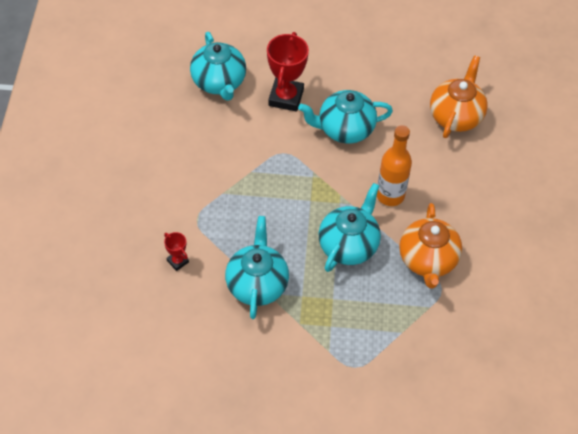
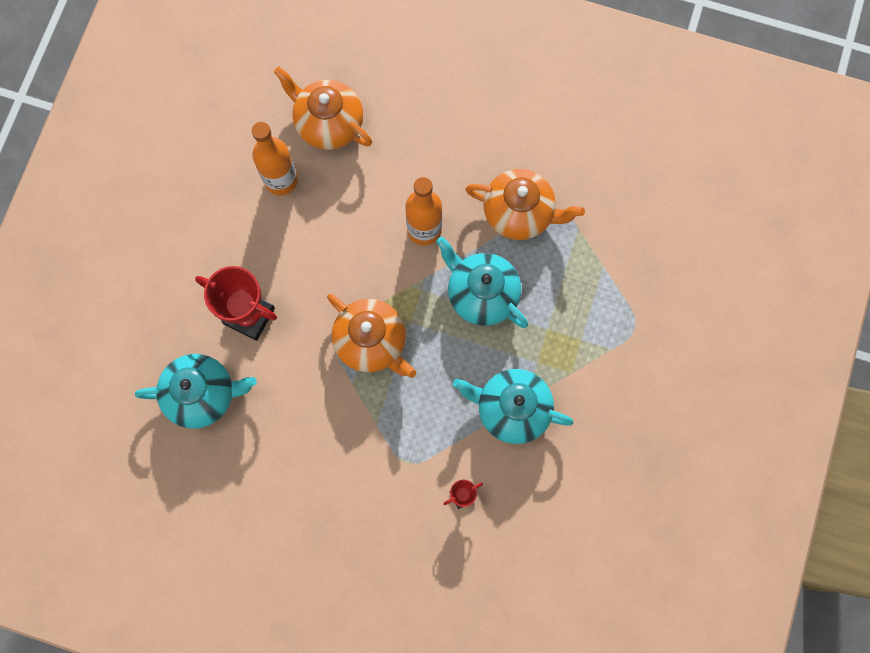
camera: 75 degrees left, 20 degrees up
(287, 178) = (372, 342): none -> orange teapot
(344, 129) = (316, 257): turquoise teapot -> none
(398, 95) = (281, 180): none -> orange bottle

